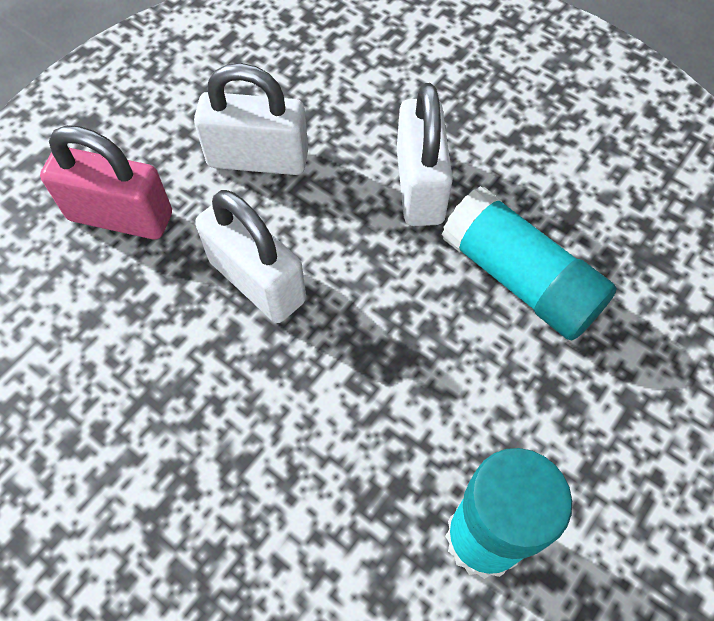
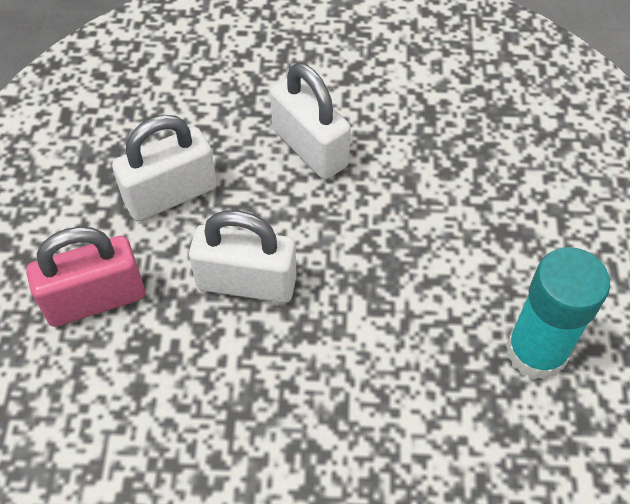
camera: 35 degrees left, 5 degrees down
(520, 280) = (429, 173): turquoise glue stick -> none

